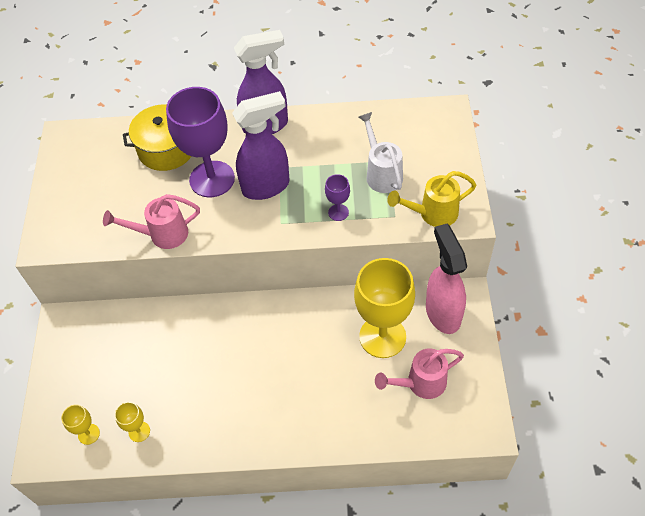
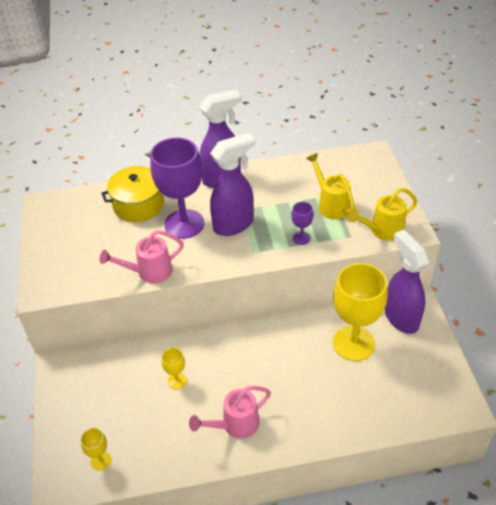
camera: 10 degrees left, 10 degrees down
(139, 431) = (149, 452): yellow goblet -> yellow goblet (177, 381)
(382, 173) = (331, 205): white watering can -> yellow watering can
(421, 383) = (397, 377): pink watering can -> pink watering can (235, 425)
(442, 313) = (401, 318): pink spray bottle -> purple spray bottle

